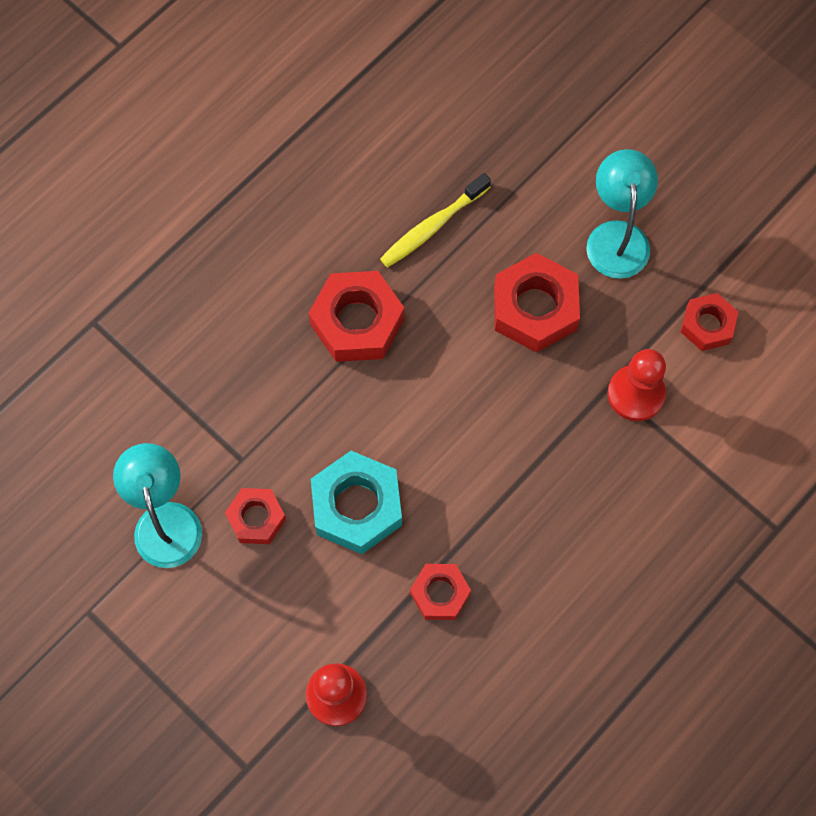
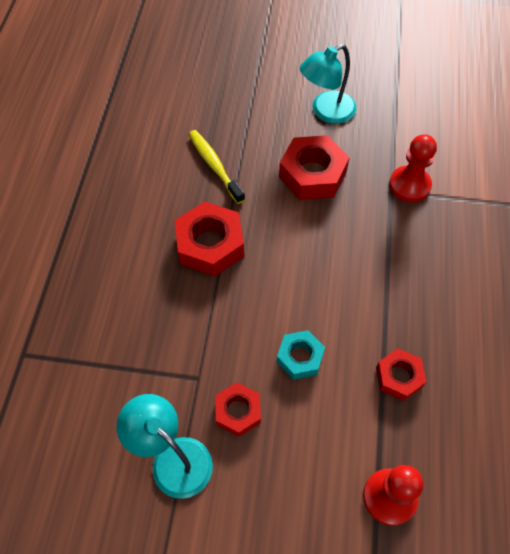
camera: 35 degrees left, 10 degrees down
(356, 506) = (300, 357): turquoise nut -> turquoise nut, size x0.60
(432, 226) = (214, 165): yellow toothbrush -> yellow toothbrush turned 135 degrees clockwise
(617, 236) = (326, 112): turquoise lamp -> turquoise lamp turned 90 degrees counterclockwise
(707, 325) = (415, 128): red nut -> none

